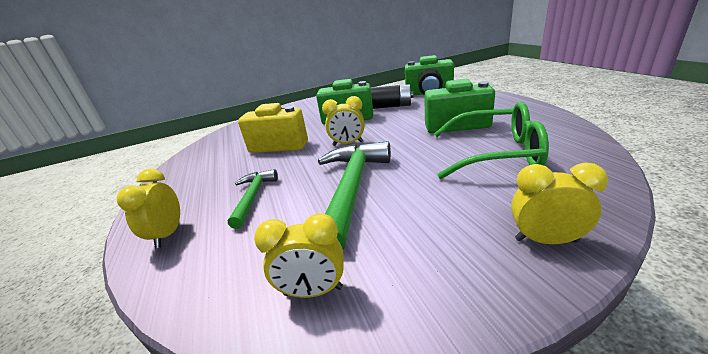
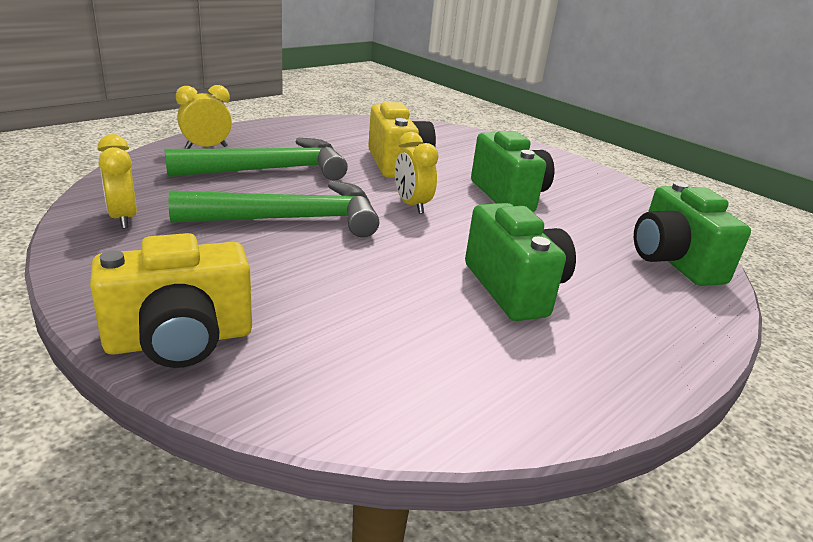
camera: 60 degrees right, 0 degrees up
(253, 197) = (269, 170): green hammer -> green hammer, size x1.78
(391, 106) = (577, 228): black battery -> none
(495, 153) = (406, 321): green glasses -> none
(545, 240) = (180, 340): yellow clock -> yellow camera

